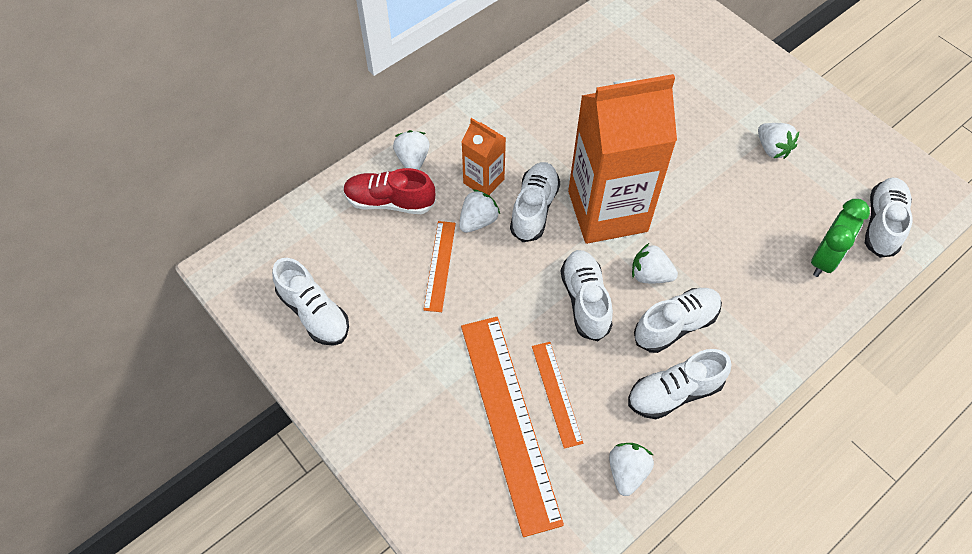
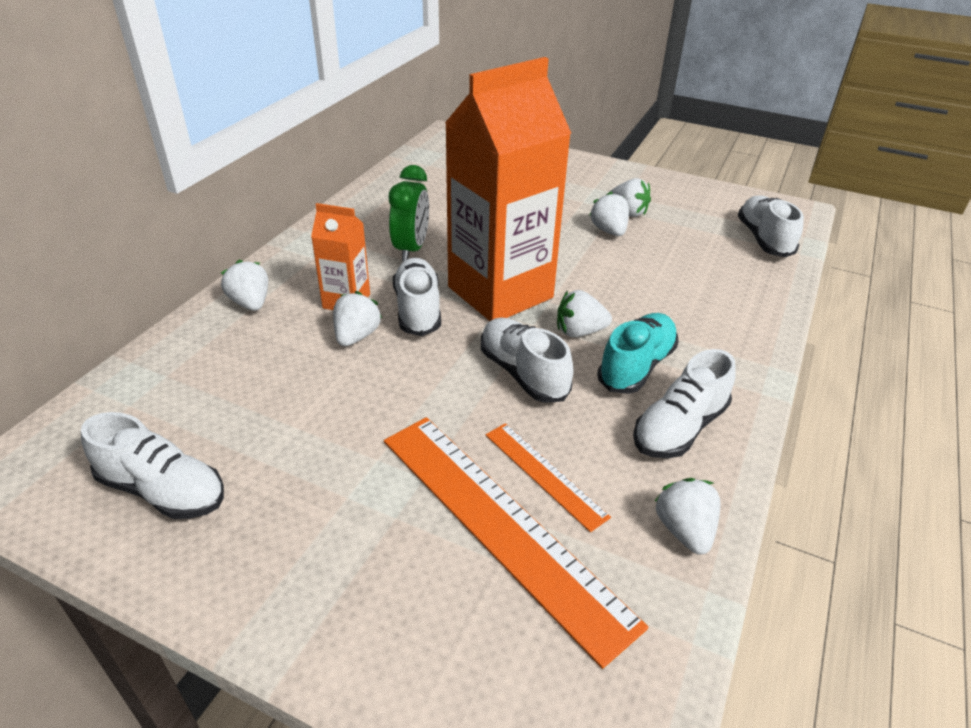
camera: 25 degrees left, 20 degrees down
(390, 202) = (235, 346): red shoe -> none
(439, 265) = (327, 389): orange ruler -> none
(675, 325) = (636, 366): white shoe -> turquoise shoe
(740, 167) = (609, 231): none -> white strawberry
(824, 259) = (737, 275): green clock -> green clock (411, 249)

